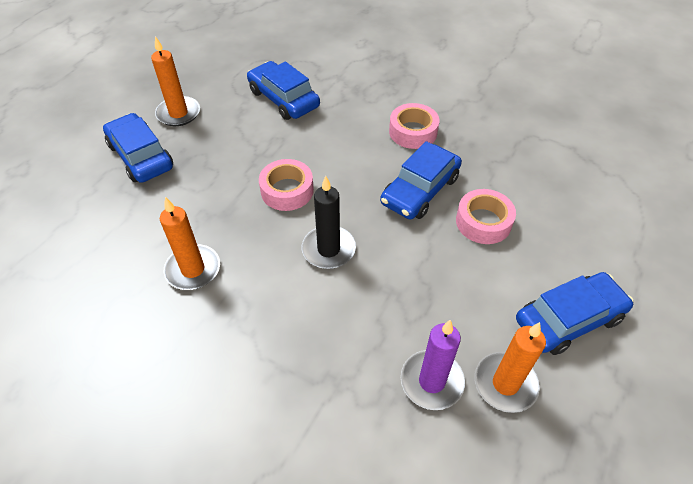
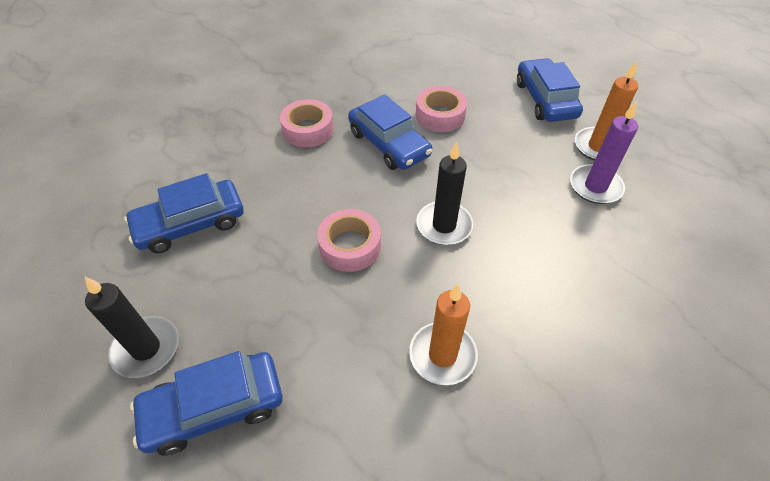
camera: 75 degrees left, 0 degrees up
(178, 113) = (146, 348): orange candle -> black candle

